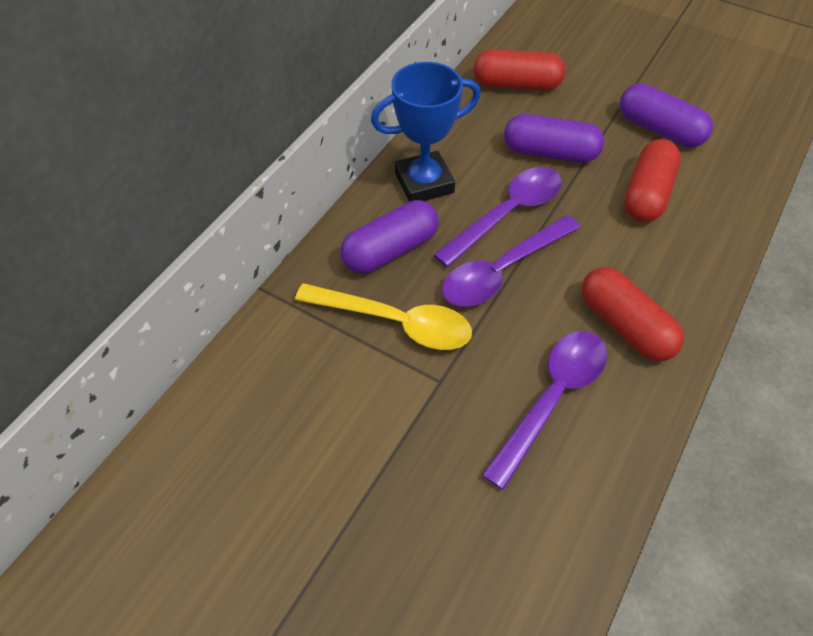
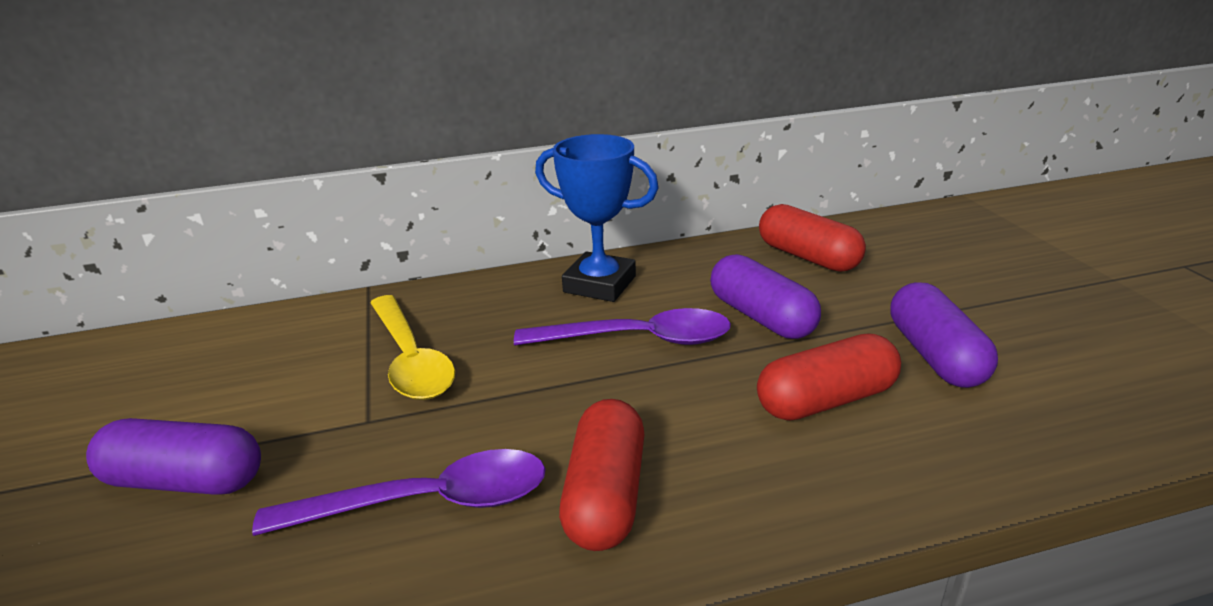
camera: 45 degrees right, 25 degrees down
(390, 250) = (494, 312): purple capsule -> purple capsule (185, 481)
(502, 271) = (559, 376): purple spoon -> none

